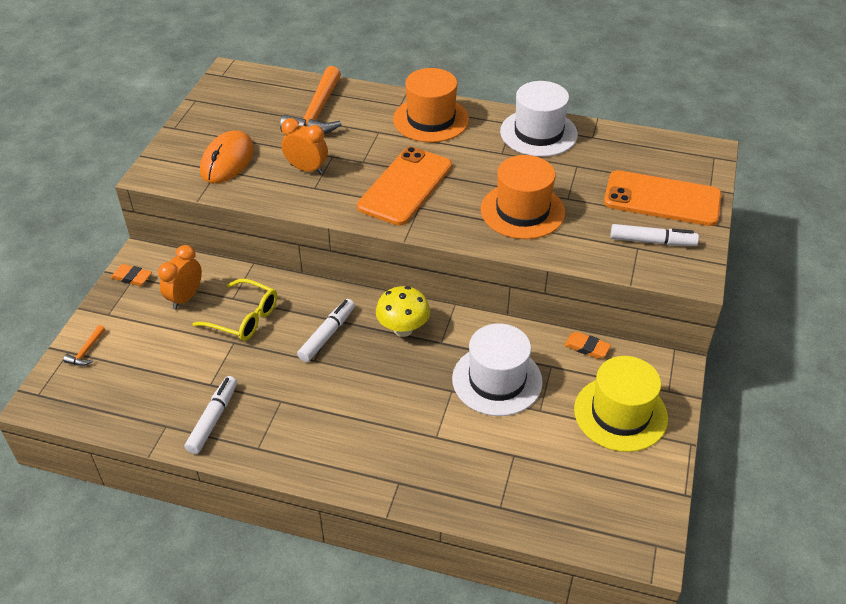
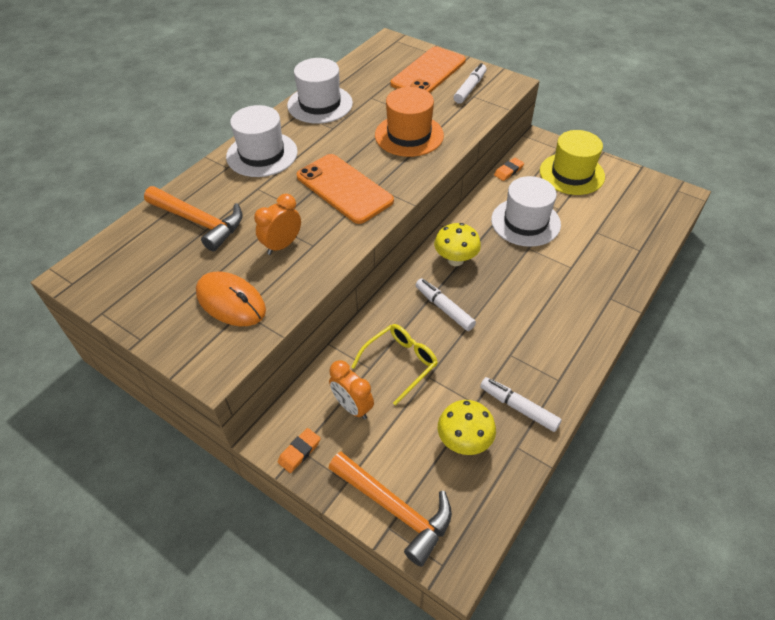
camera: 70 degrees left, 5 degrees up
(86, 351) = (395, 509): orange hammer -> orange hammer, size x2.37
(164, 384) = (464, 441): none -> yellow mushroom
(431, 119) = (262, 154): orange hat -> white hat

